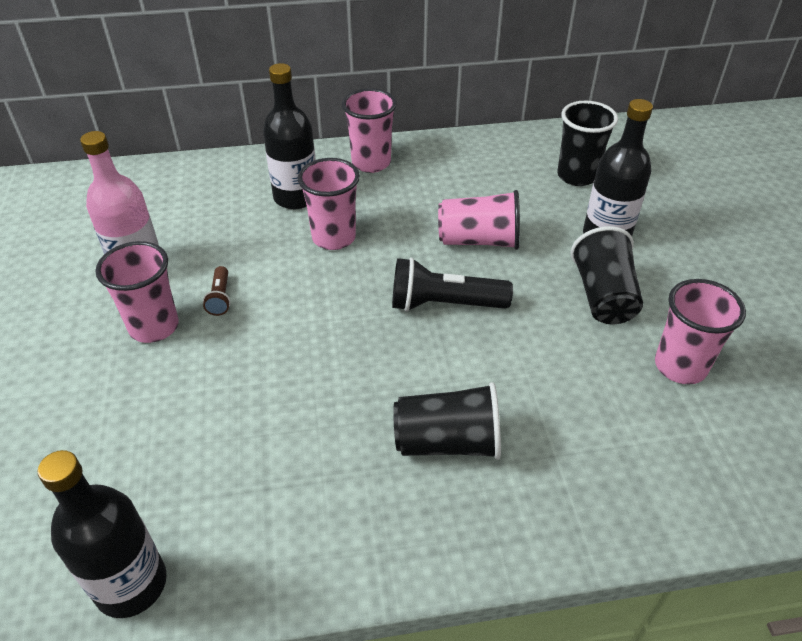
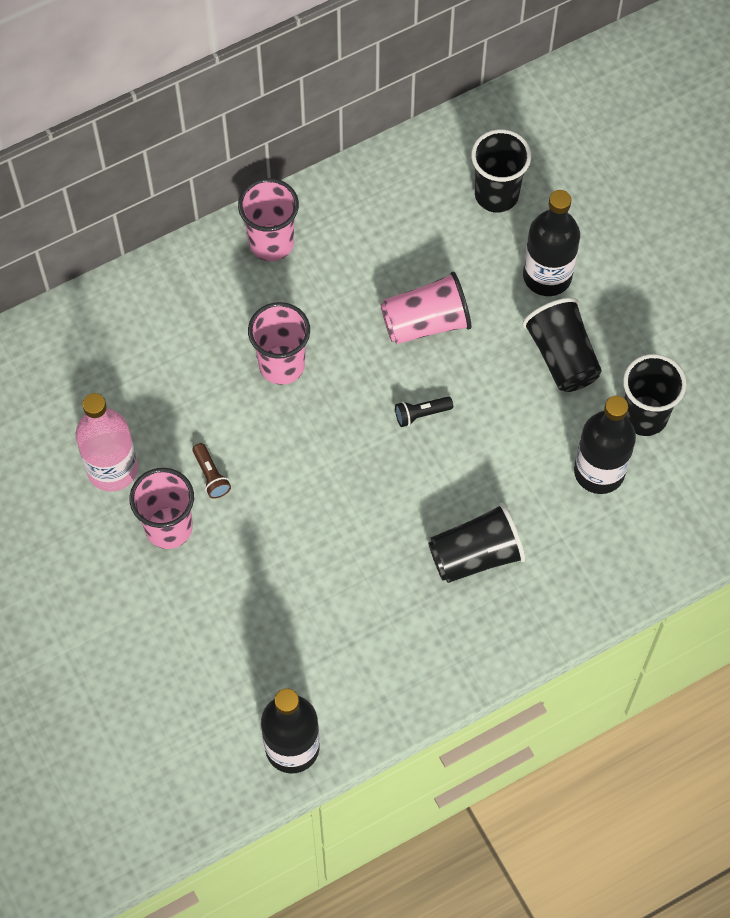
camera: 20 degrees left, 20 degrees up
(296, 197) = (216, 321): black bottle -> black bottle (599, 471)
(444, 304) = (421, 414): black flashlight -> black flashlight, size x0.50
(680, 366) = (644, 416): pink cup -> black cup

